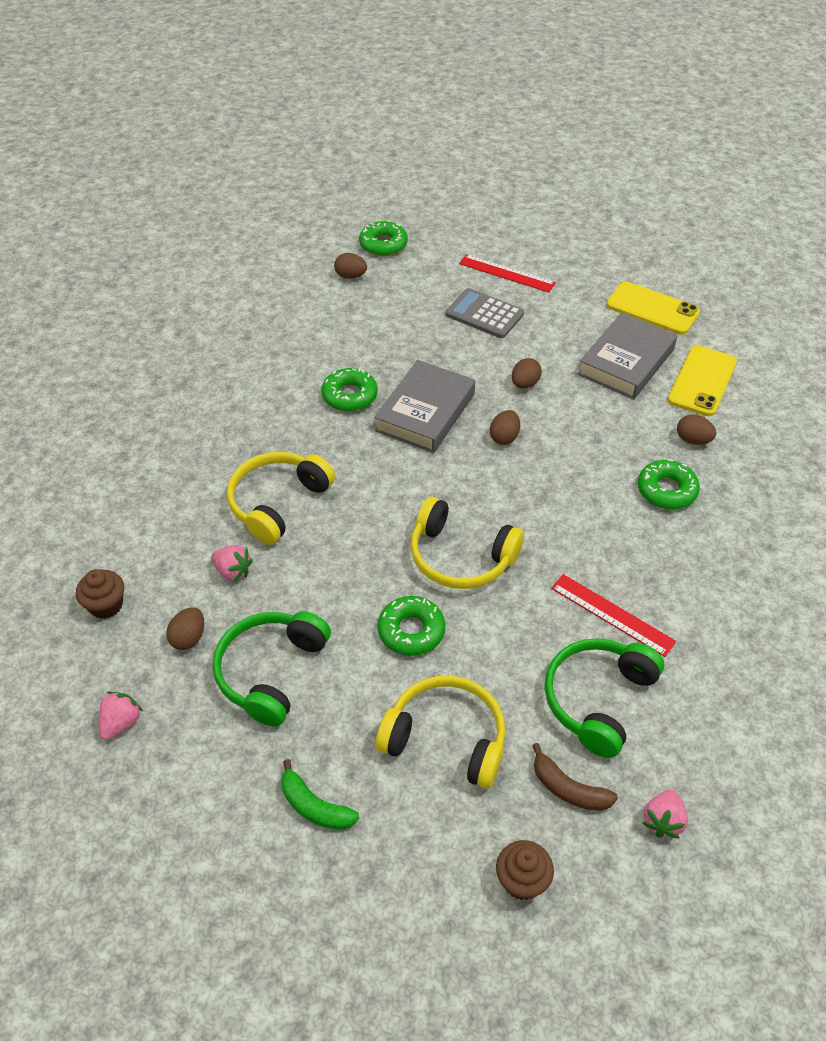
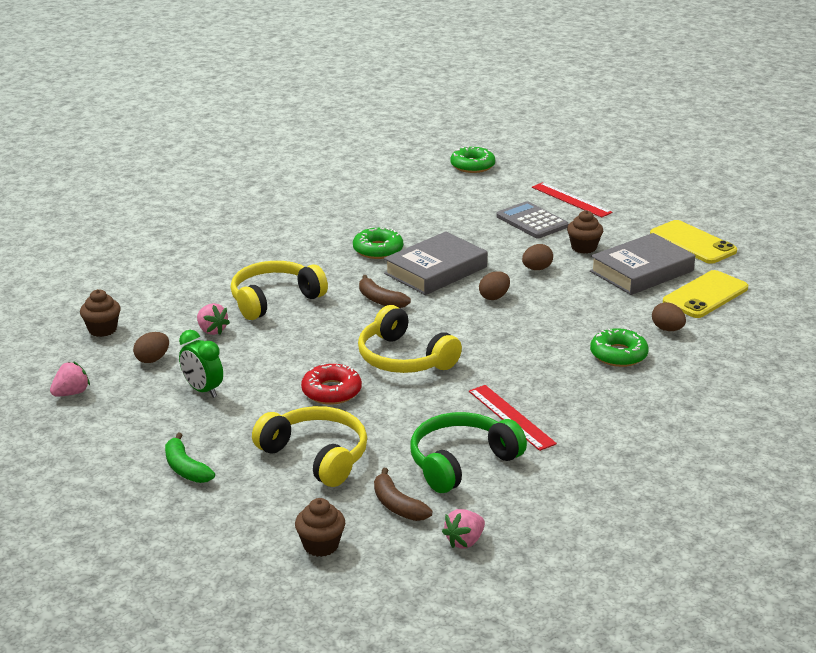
camera: 20 degrees right, 20 degrees down
(271, 671) = (203, 390): green headphones -> green clock
(350, 276) = (430, 180): brown egg -> none
(391, 473) = (380, 300): none -> brown banana
(411, 631) = (331, 391): green donut -> red donut
(554, 341) = (583, 247): none -> brown cupcake

